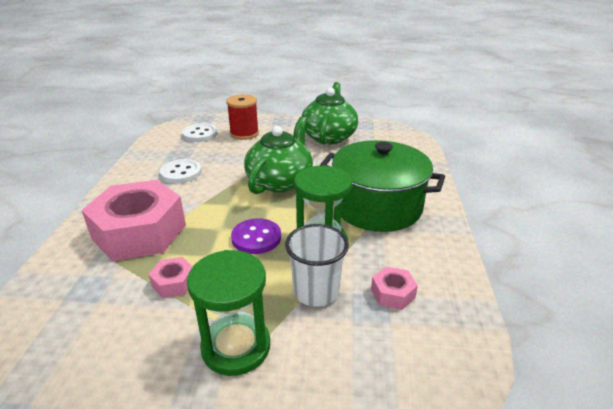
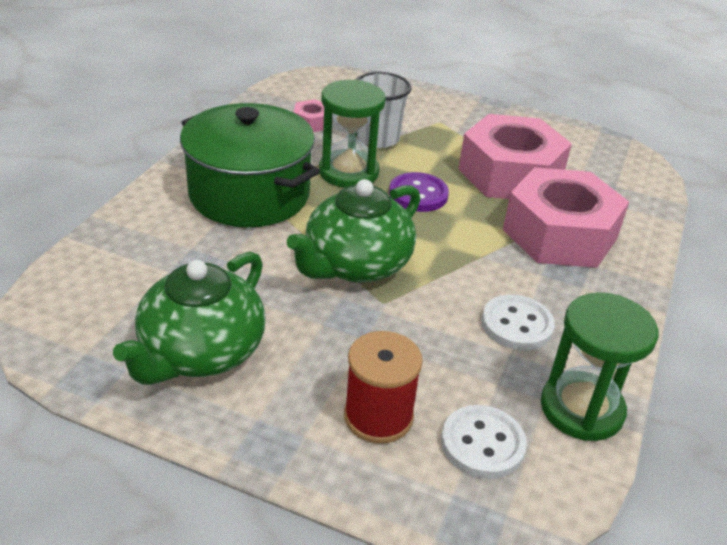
camera: 165 degrees left, 5 degrees up
(174, 283) = (510, 174): pink nut -> pink nut, size x2.42
(236, 347) = (457, 124): green hourglass -> green hourglass (581, 409)

